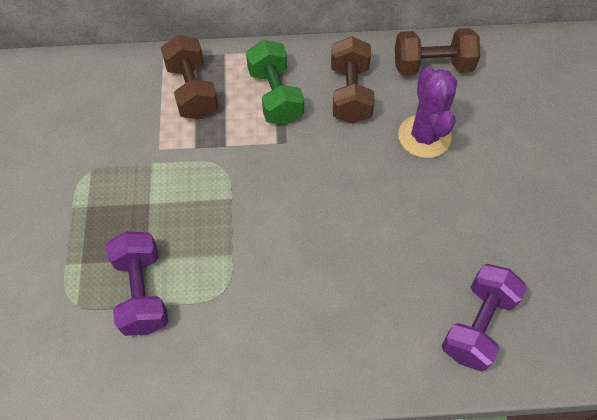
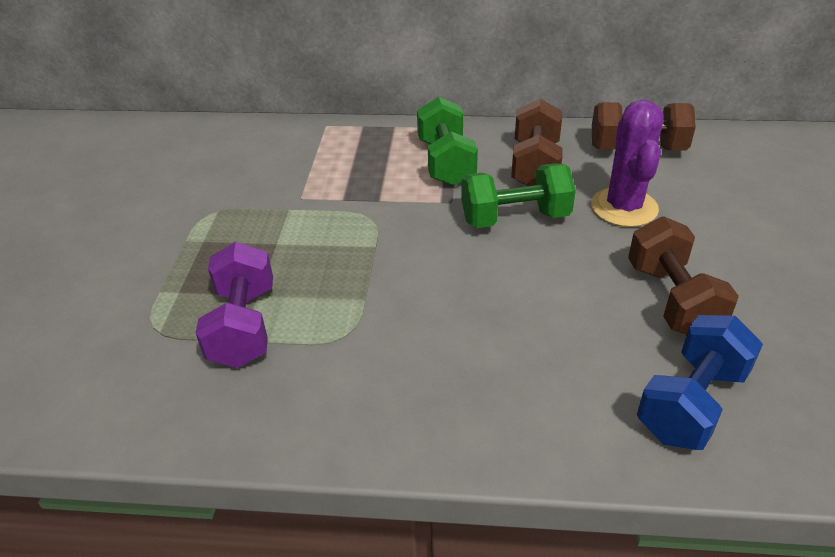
camera: 10 degrees right, 20 degrees down
(192, 91) = (351, 153): brown dumbbell -> brown dumbbell (672, 300)
(339, 156) = (515, 218): none -> green dumbbell
(477, 324) = (691, 403): purple dumbbell -> blue dumbbell

